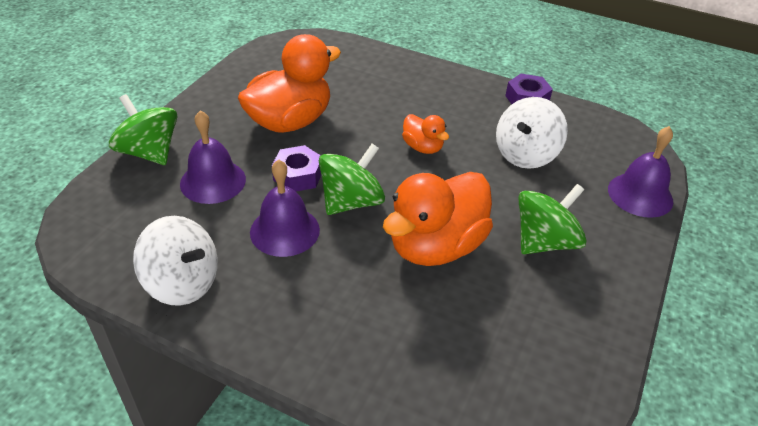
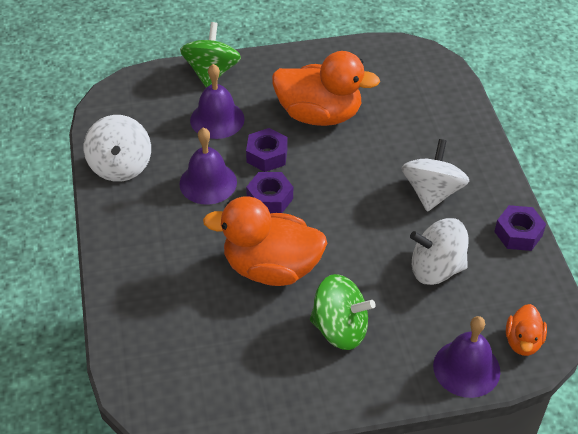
camera: 55 degrees right, 5 degrees up
(351, 202) = (270, 198): green spinning top -> purple nut
(423, 147) = (373, 202): orange duck -> orange duck (523, 342)
(444, 114) = (432, 192): none -> white spinning top

